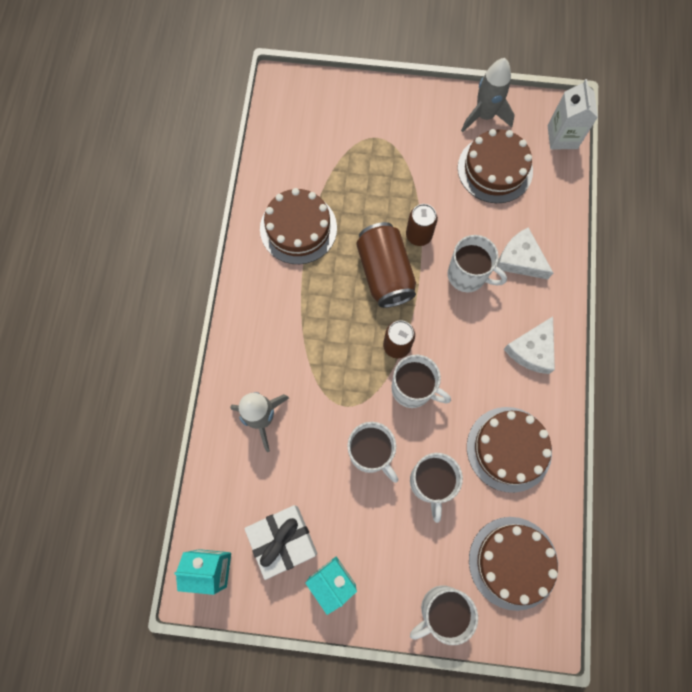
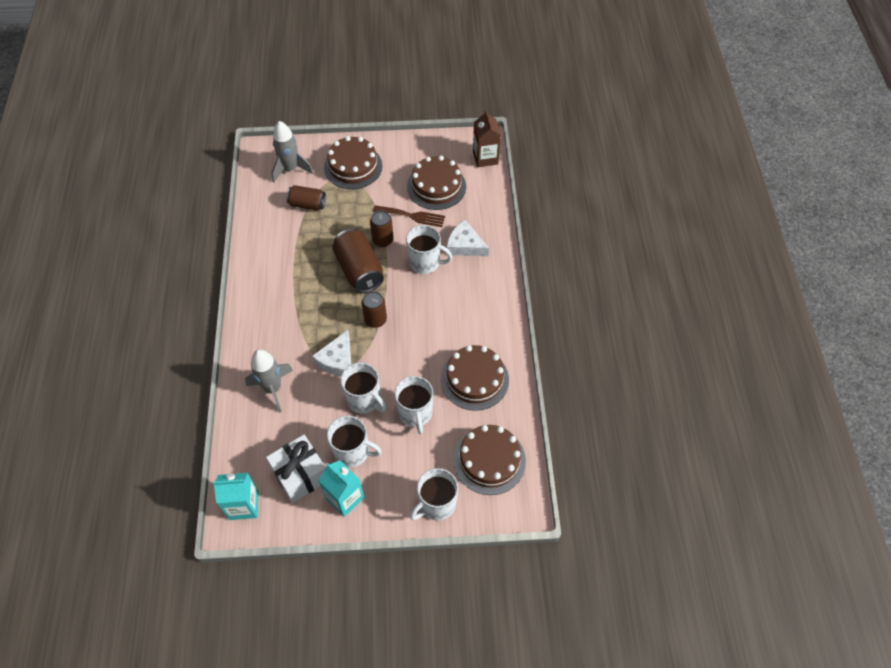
camera: 10 degrees left, 15 degrees down
(298, 228) = (286, 249): brown cake -> brown cake (353, 166)
(331, 170) = (307, 204): none -> brown can
(413, 389) = (392, 348): white mug -> white mug (353, 452)
(459, 207) = (412, 216): none -> brown fork
(484, 116) = (423, 151): grey rocket -> grey rocket (291, 169)
(532, 350) = (483, 307): white cheese -> white cheese (337, 360)
(562, 137) = (485, 158): white carton -> brown carton

